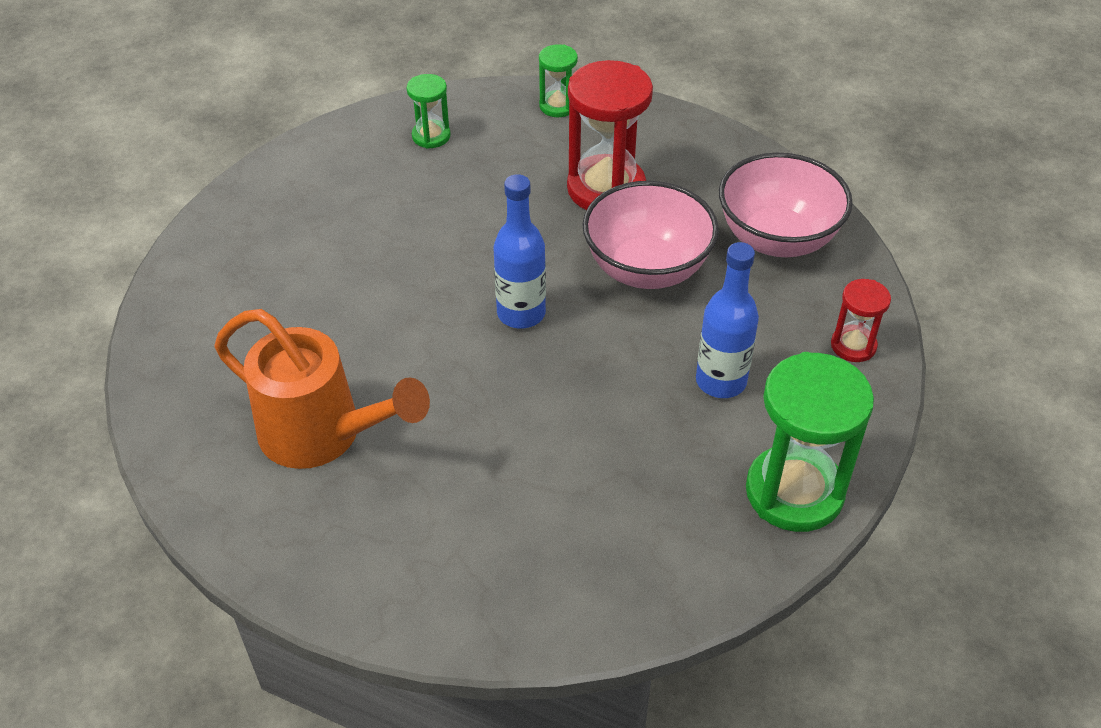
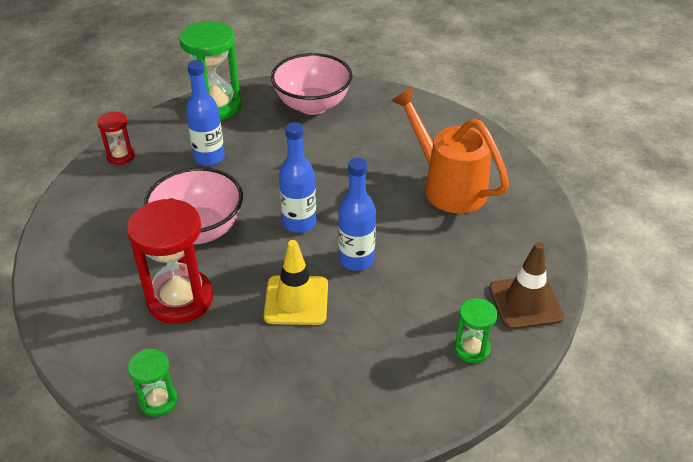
camera: 160 degrees left, 5 degrees down
(193, 287) = (525, 302): none -> brown traffic cone
(422, 285) = (356, 260): none -> blue bottle
(431, 136) = (292, 399): green hourglass -> green hourglass (472, 349)
(473, 220) = (296, 300): none -> yellow traffic cone
(777, 238) = (97, 227): pink bowl -> pink bowl (312, 105)

